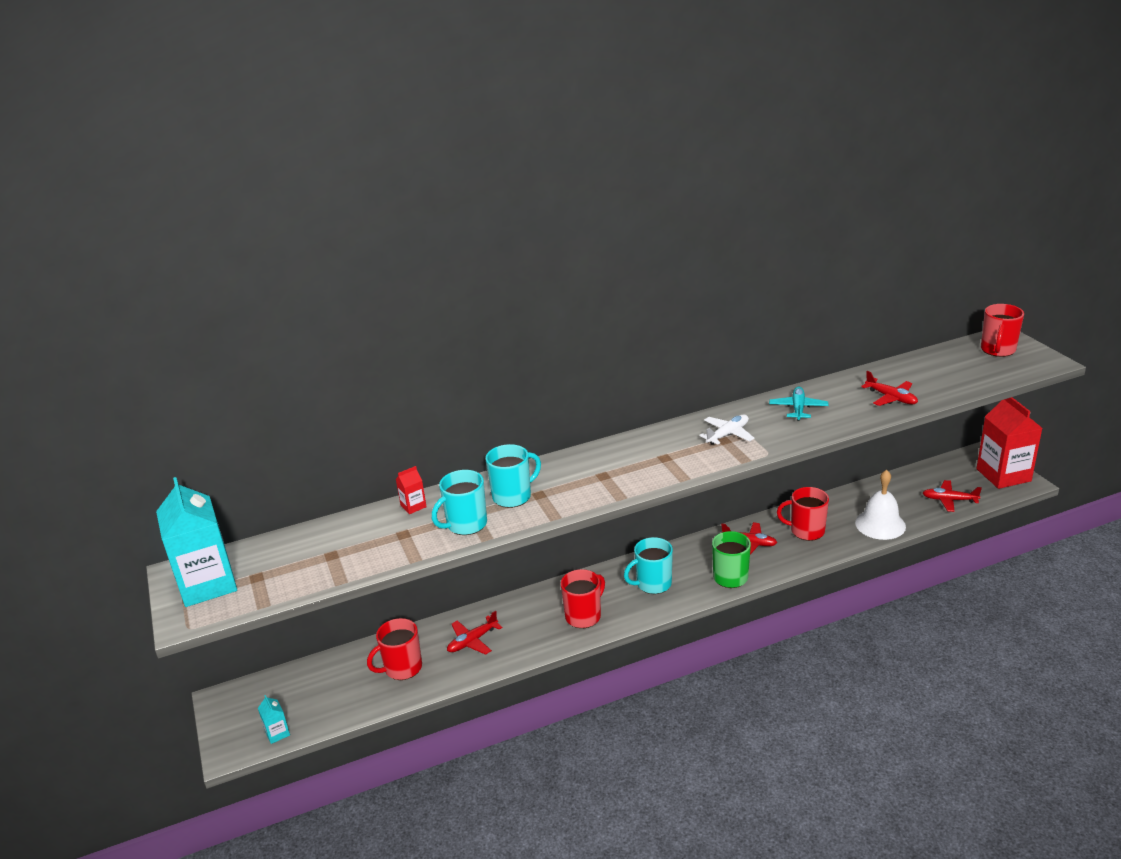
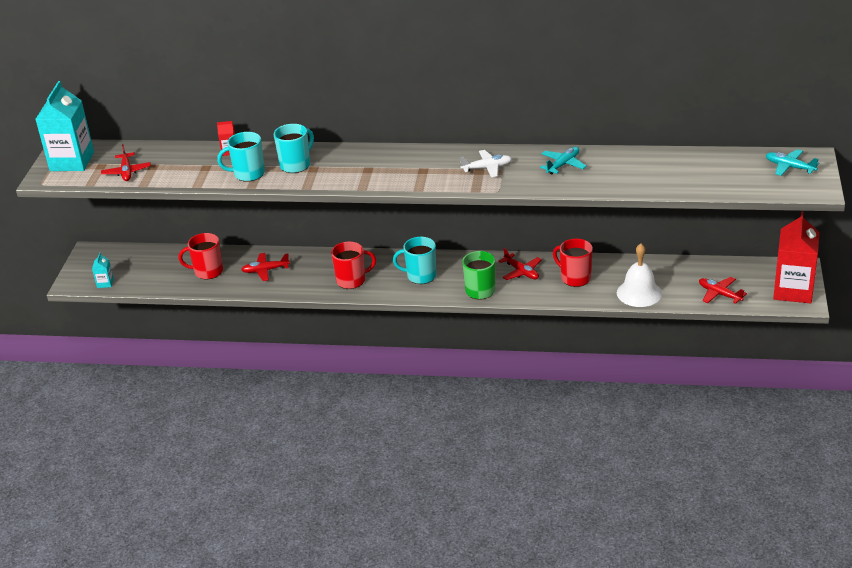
camera: 30 degrees right, 5 degrees up
(513, 496) = (296, 165): turquoise mug -> turquoise mug turned 45 degrees counterclockwise
(891, 398) = (645, 179): red plane -> red plane (126, 172)
(997, 350) = (789, 167): red mug -> turquoise plane

